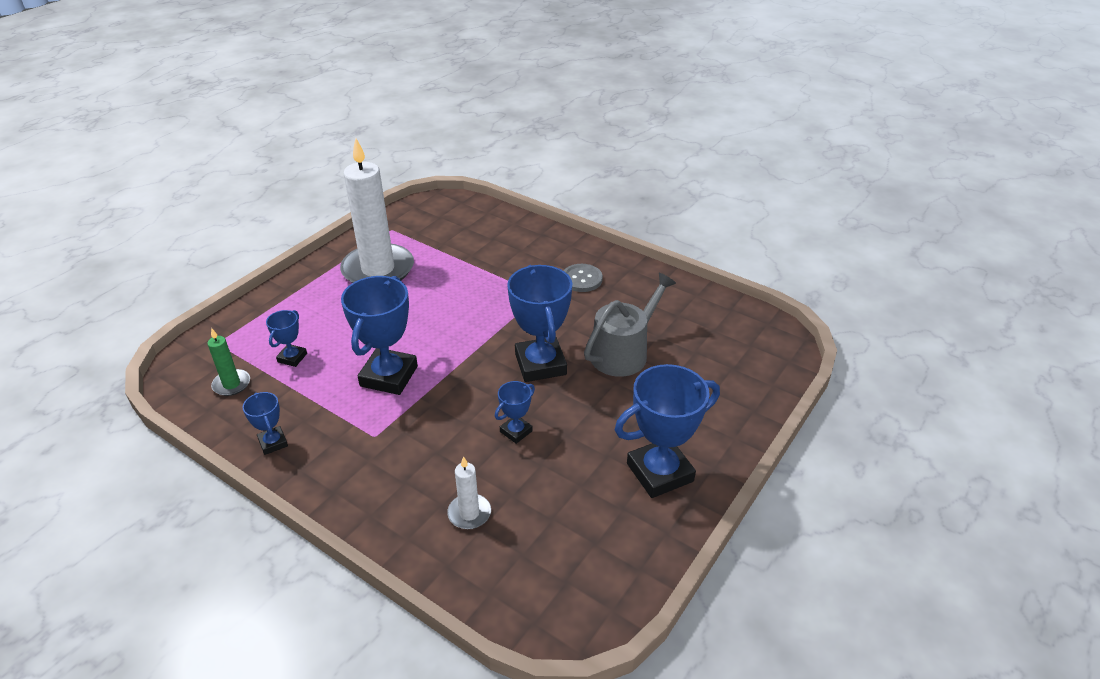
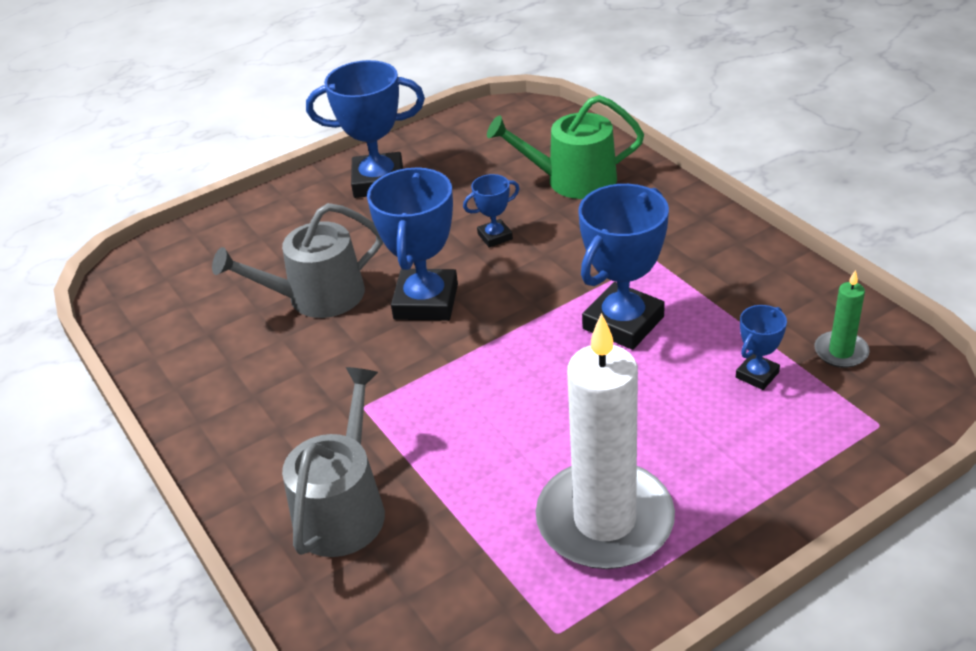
camera: 155 degrees left, 0 degrees up
(273, 443) = (773, 271): blue trophy -> none
(469, 513) = (572, 180): white candle -> green watering can
(517, 250) = (343, 508): none -> grey watering can
(581, 279) = (283, 419): grey button -> none

